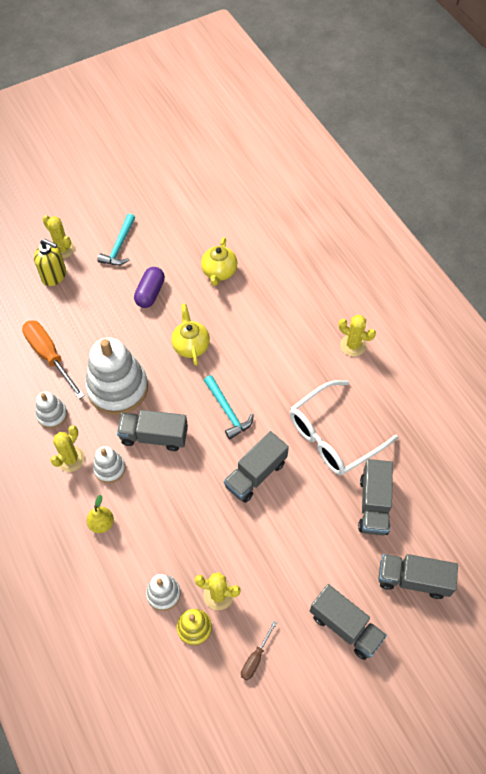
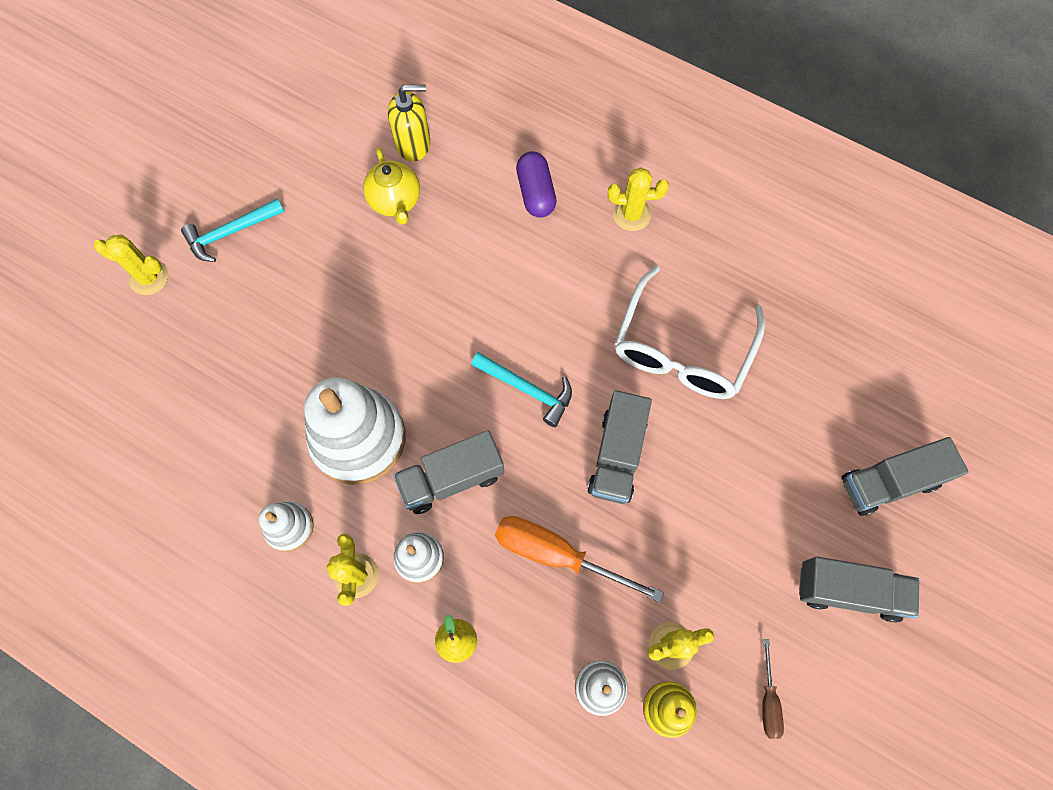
camera: 30 degrees left, 10 degrees up
(49, 356) = (230, 444): orange screwdriver -> orange screwdriver (557, 555)
(54, 275) = (161, 322): yellow soap dispenser -> yellow soap dispenser (413, 144)
(119, 246) = (230, 232): turquoise hammer -> turquoise hammer turned 75 degrees clockwise
(150, 293) = (318, 278): purple capsule -> purple capsule (536, 193)
(191, 346) = (422, 324): yellow teapot -> none
(373, 504) = (785, 412): grey truck -> none

